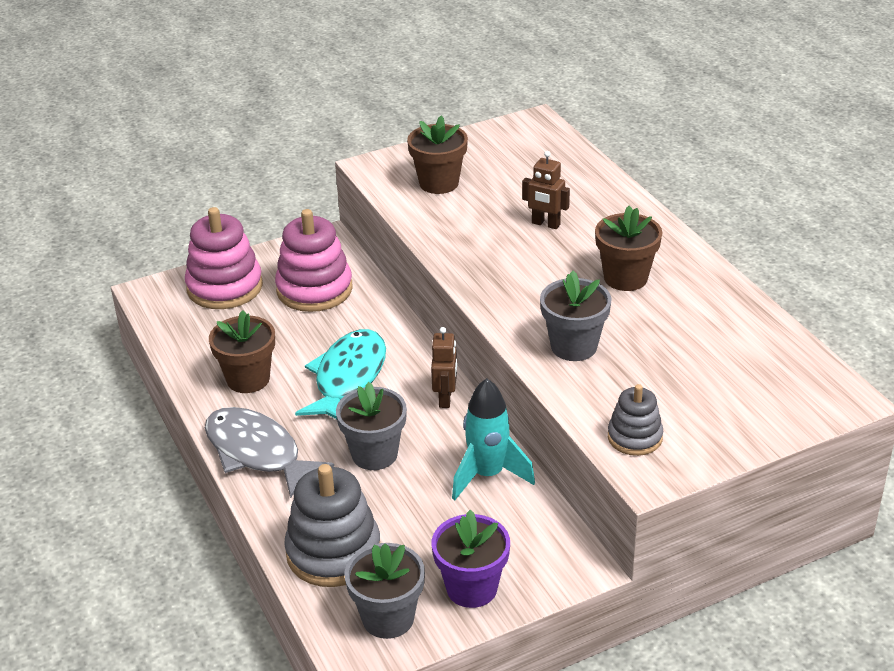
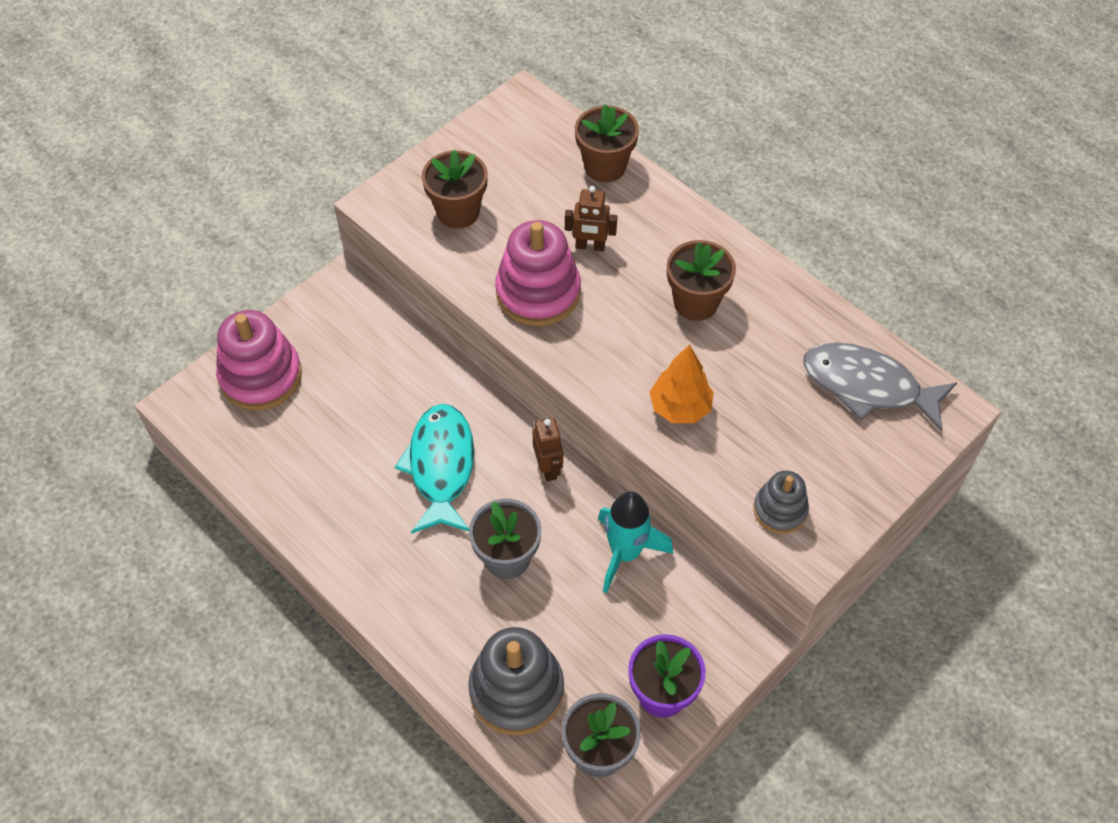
camera: 20 degrees left, 20 degrees up
(248, 379) = (339, 495): brown flower pot -> brown flower pot (605, 167)
(257, 452) = (389, 588): grey fish -> grey fish (867, 386)
(314, 289) = (358, 356): pink stacking toy -> pink stacking toy (538, 292)
(574, 346) = (680, 407): grey flower pot -> orange tree

